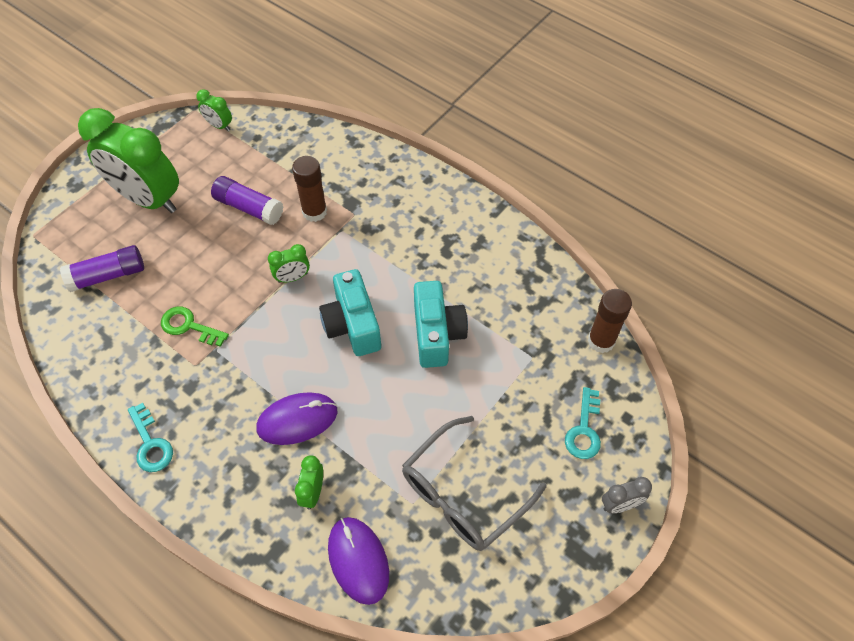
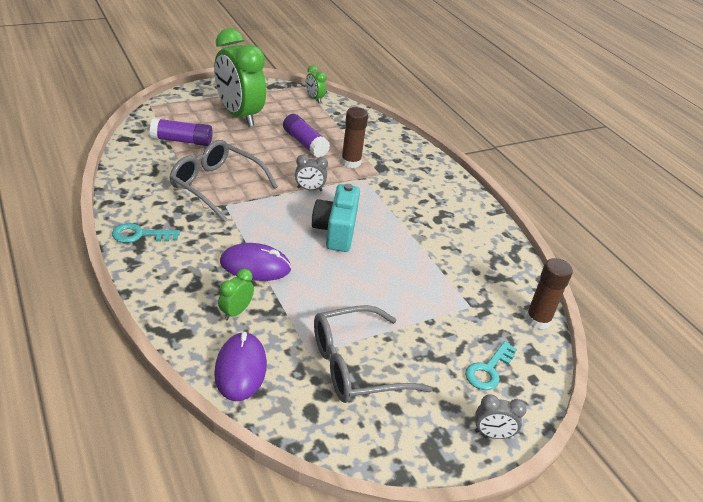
camera: 20 degrees right, 20 degrees down
(150, 443) = (140, 235): turquoise key -> turquoise key turned 90 degrees clockwise
(189, 326) = (216, 186): green key -> grey glasses
(292, 278) = (309, 189): green clock -> grey clock
(436, 334) = (399, 261): turquoise camera -> none

